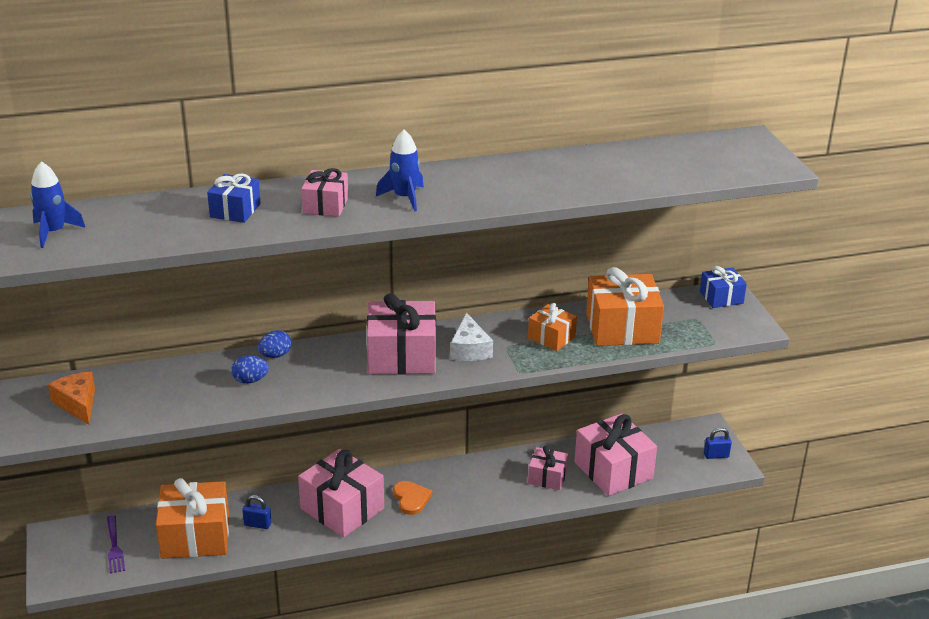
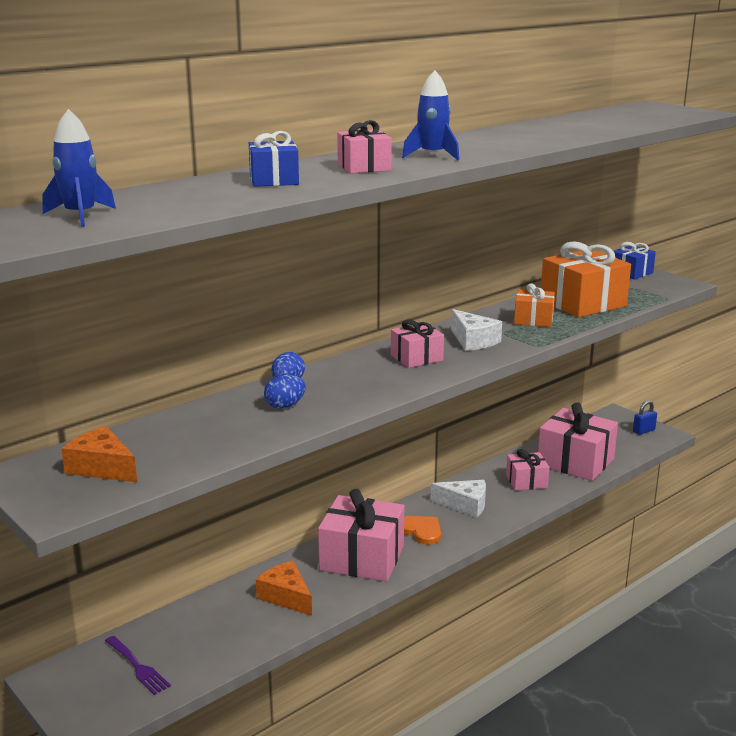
camera: 25 degrees left, 10 degrees down
(195, 536) = (226, 628): orange gift -> none
(257, 524) = (286, 596): blue padlock -> orange cheese
(402, 356) = (416, 358): pink gift -> pink gift, size x0.55
(470, 485) = (465, 505): none -> white cheese

